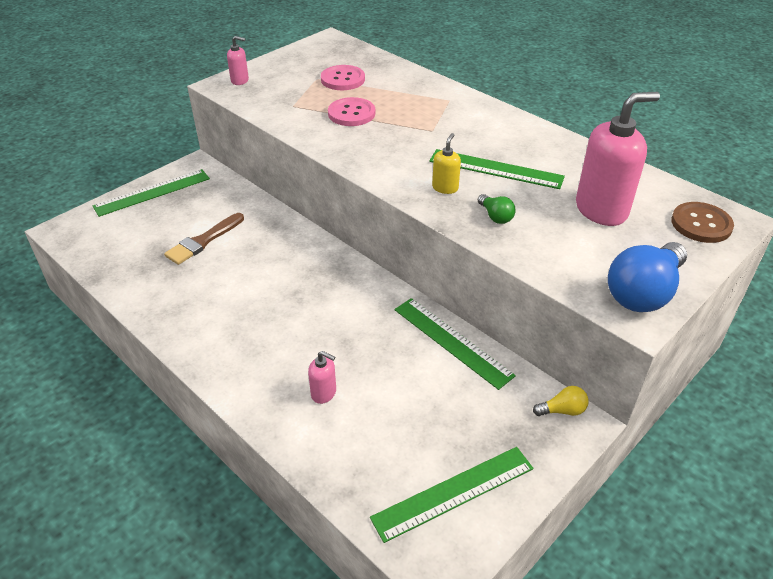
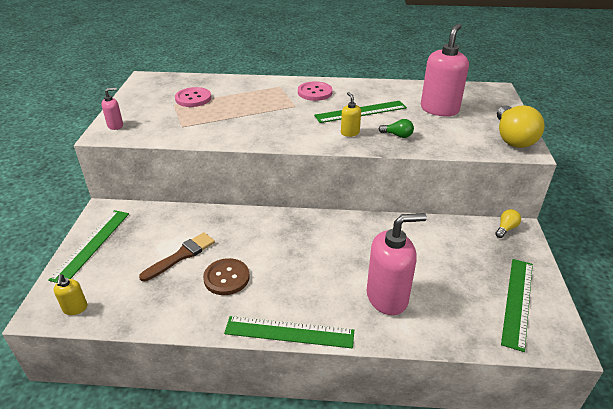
camera: 40 degrees left, 5 degrees down
(83, 240) = (75, 308): none -> yellow soap dispenser
(203, 241) = (181, 256): brown brush -> brown brush turned 135 degrees counterclockwise
(324, 393) = (387, 297): pink soap dispenser -> pink soap dispenser, size x2.15
(351, 113) = (230, 116): pink button -> pink button (315, 92)
(451, 342) = (414, 227): green ruler -> green ruler (289, 332)
(643, 293) = (512, 138): blue light bulb -> yellow light bulb
(701, 224) = (487, 97): brown button -> brown button (226, 278)

